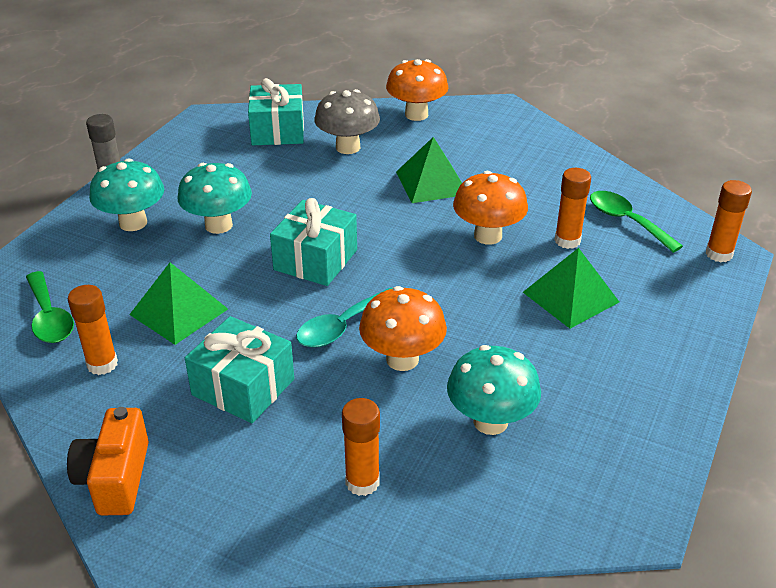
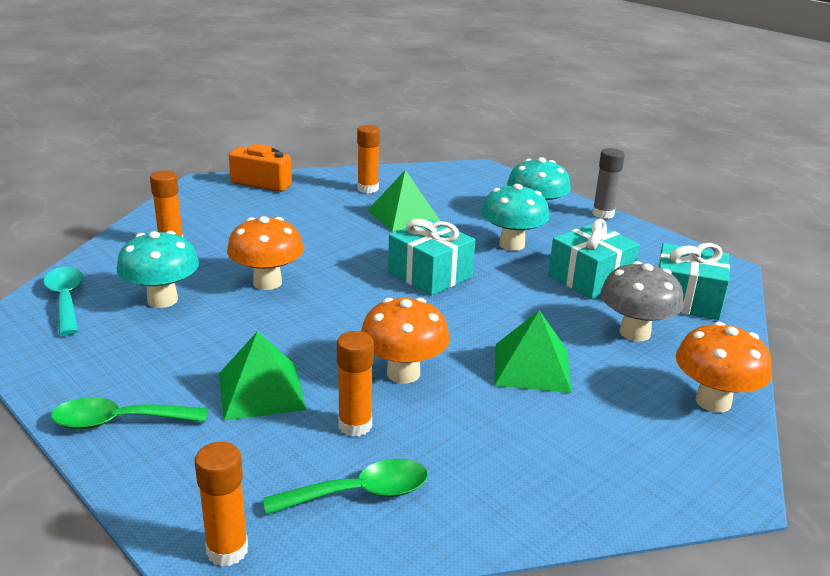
camera: 110 degrees right, 10 degrees down
(49, 317) = (431, 180): green spoon -> green spoon (119, 421)
(243, 387) = (300, 224): turquoise gift -> turquoise gift (590, 278)
(342, 327) = (330, 268): turquoise spoon -> turquoise spoon (66, 300)

